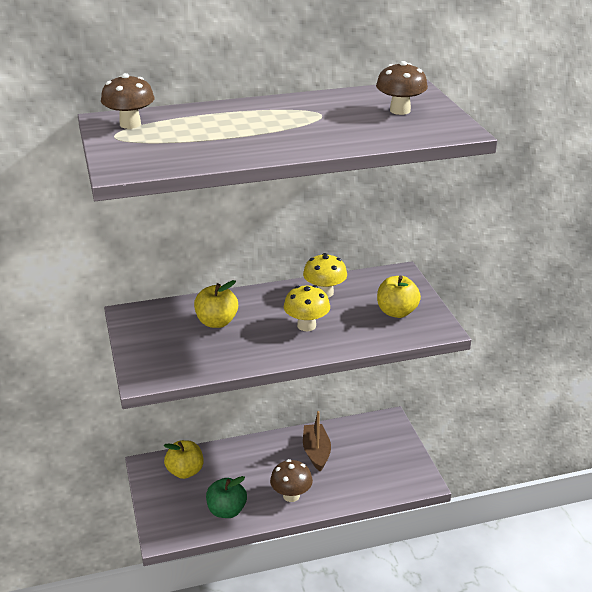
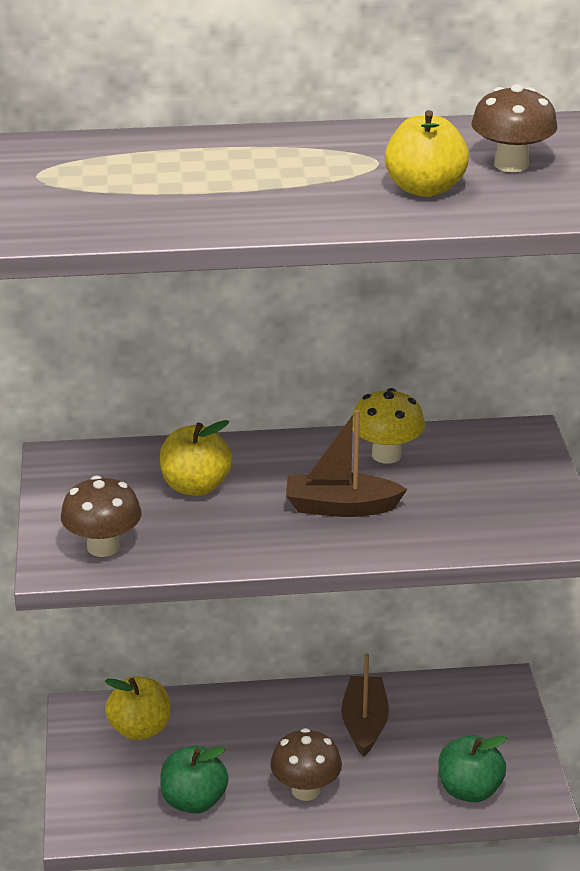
camera: 10 degrees right, 0 degrees up
(130, 124) = (67, 157): brown mushroom -> brown mushroom (103, 547)
(306, 325) = (341, 507): yellow mushroom -> brown boat
(385, 483) = (469, 790): none -> green apple
(396, 312) = (498, 499): yellow apple -> yellow apple (424, 189)

